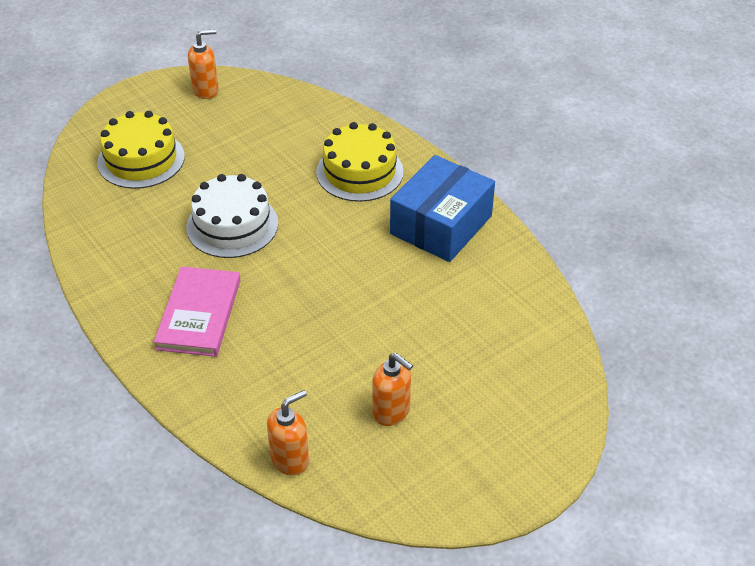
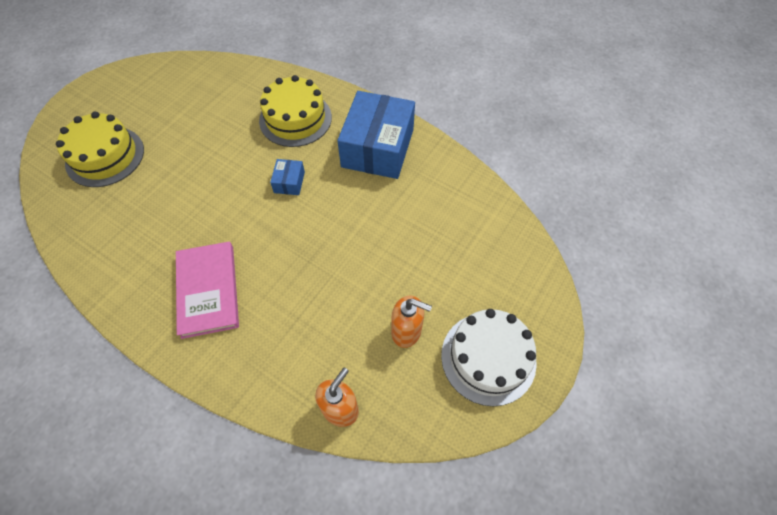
camera: 20 degrees left, 15 degrees up
(206, 90) = (141, 79): orange soap dispenser -> none
(232, 225) = (207, 196): white cake -> white cake (488, 358)
(326, 234) = (289, 182): none -> blue box

